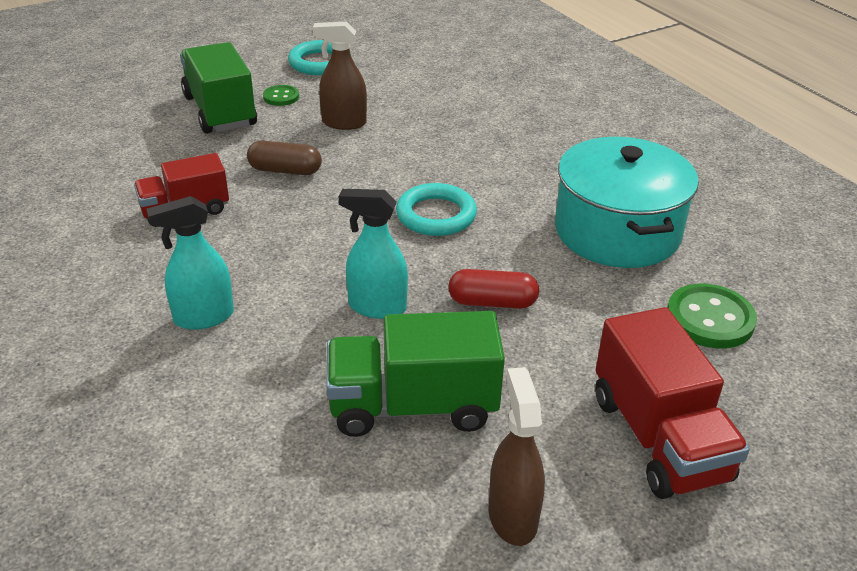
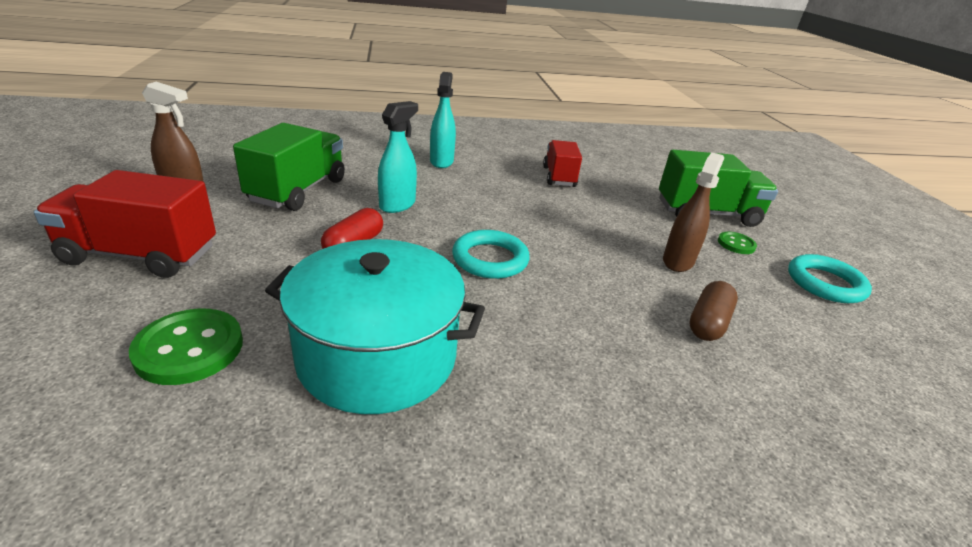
camera: 110 degrees right, 5 degrees down
(285, 170) = (597, 217): brown capsule -> brown capsule (708, 323)

